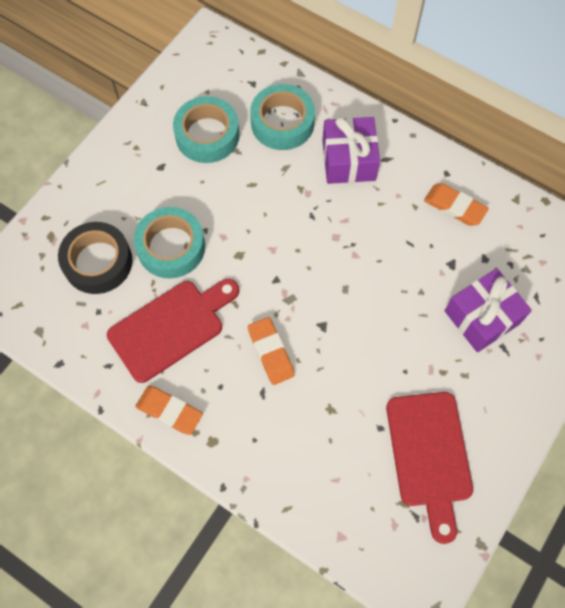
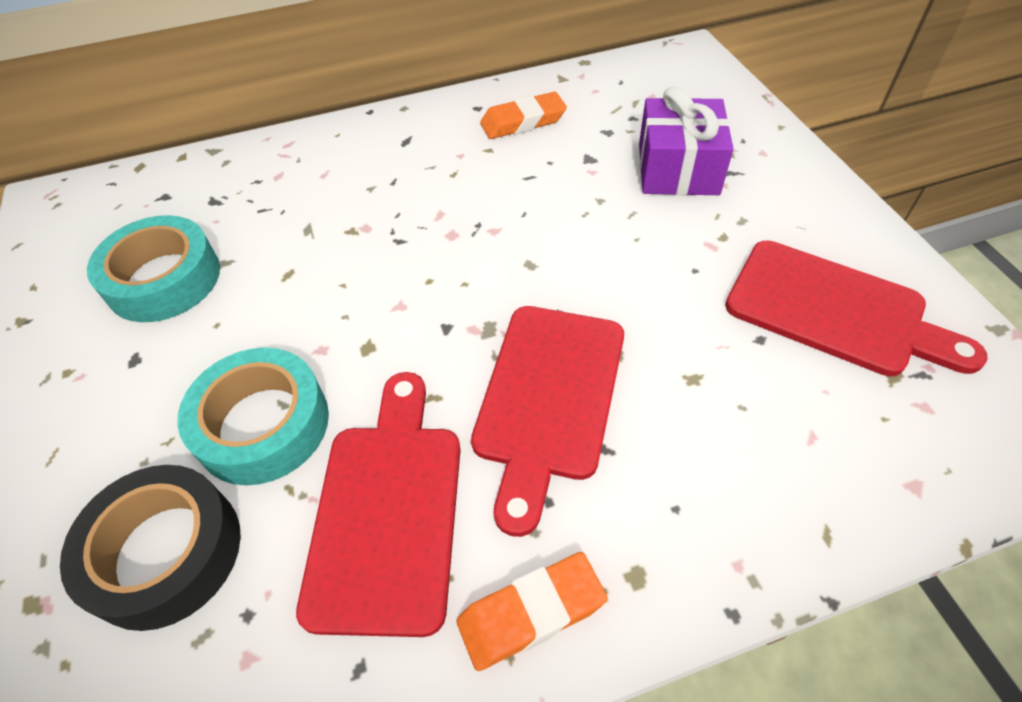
camera: 50 degrees left, 15 degrees down
(270, 352) = (548, 398): orange eraser -> red cutting board
(282, 123) = (249, 198): turquoise tape -> none
(349, 160) = (369, 170): purple gift -> none

